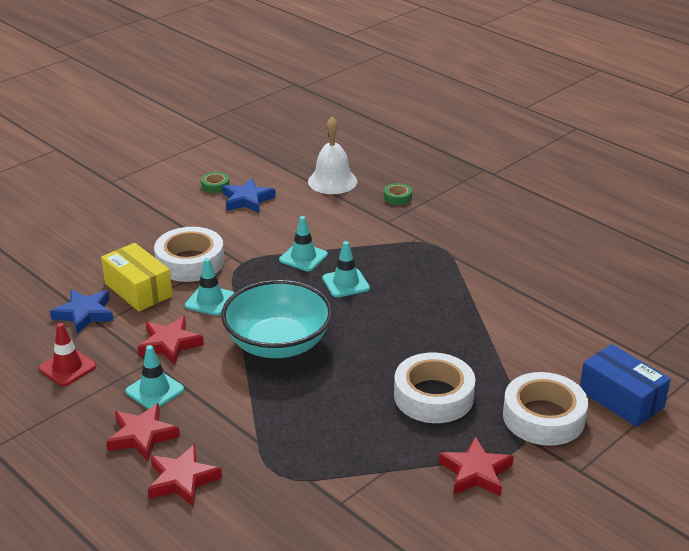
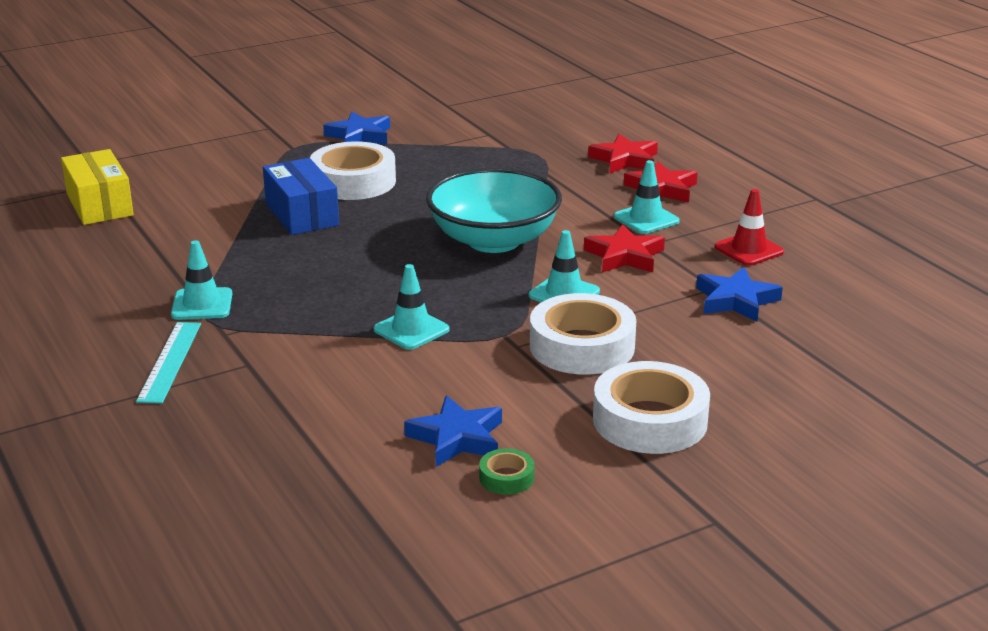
camera: 165 degrees left, 5 degrees down
(138, 290) = (662, 319): yellow box -> yellow box (99, 205)
(332, 181) = (283, 453): white bell -> none
(345, 283) = (373, 290): turquoise traffic cone -> turquoise traffic cone (202, 304)
(397, 197) = (195, 403): green tape -> none
(433, 217) = (170, 361): none -> turquoise ruler
(475, 472) = (359, 136): red star -> blue star
(543, 417) = (262, 157): white tape -> white tape (650, 420)
(621, 399) = (173, 159): blue box -> blue box (302, 214)

